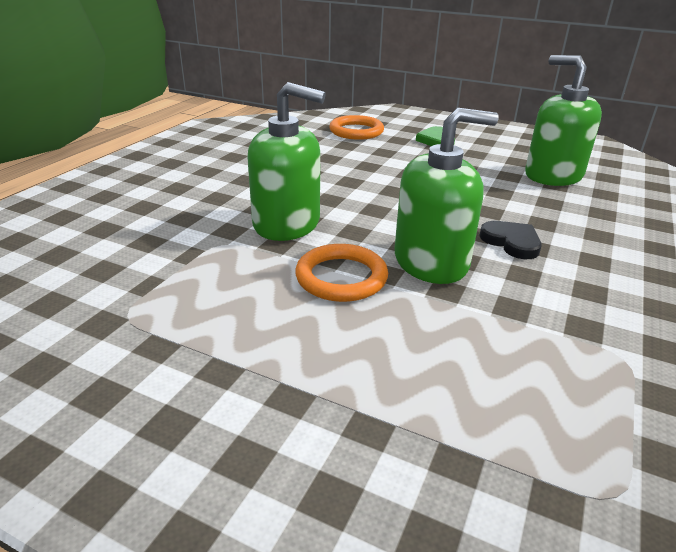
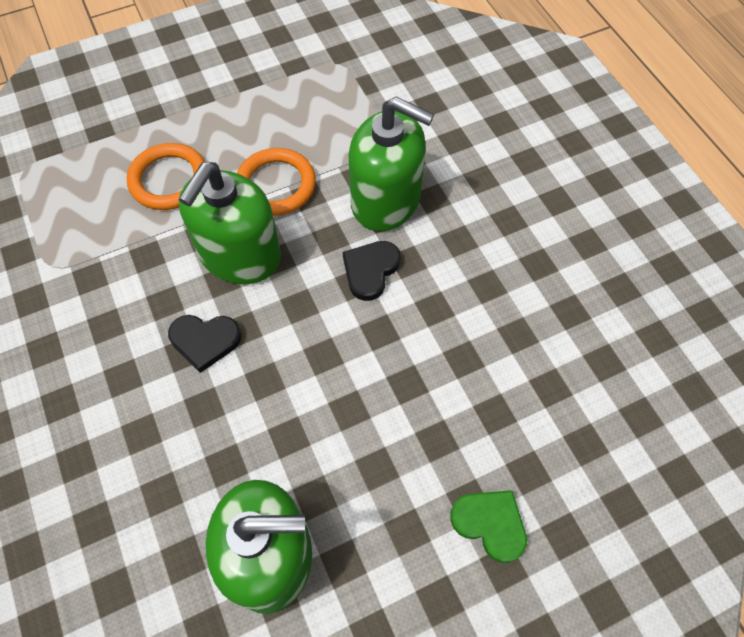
camera: 130 degrees right, 30 degrees up
(287, 223) = (386, 200): green soap dispenser -> green soap dispenser turned 120 degrees counterclockwise
(356, 131) = (599, 440): orange ring -> orange ring (169, 180)
(356, 208) = (370, 270): none -> black heart

